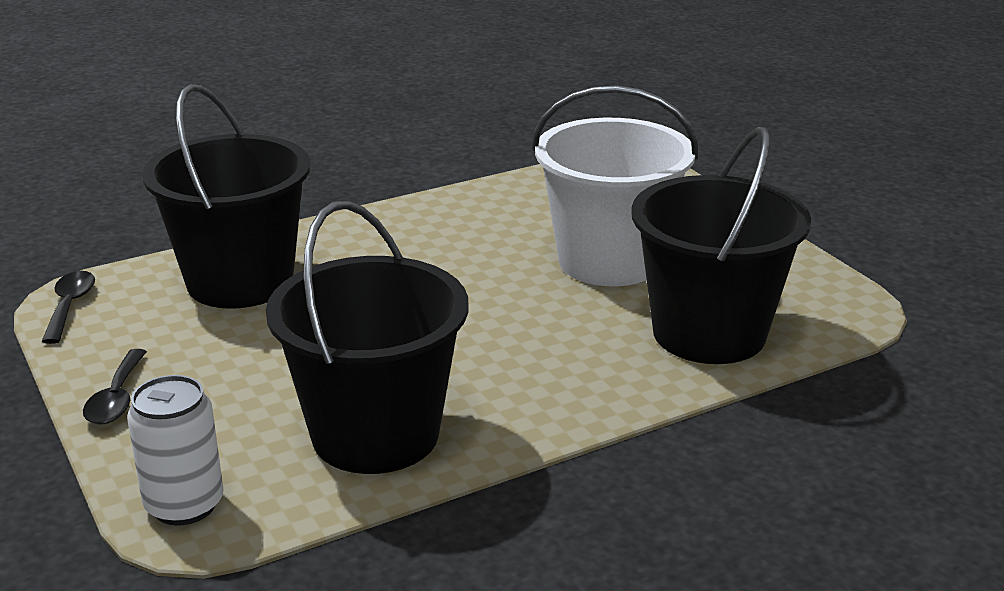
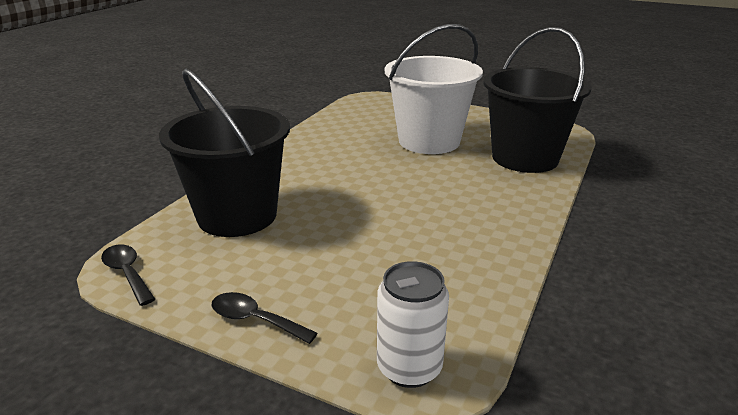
camera: 35 degrees left, 0 degrees up
(117, 398) = (255, 320): black spoon -> black spoon turned 150 degrees clockwise
(375, 434) = (454, 269): black bucket -> none

